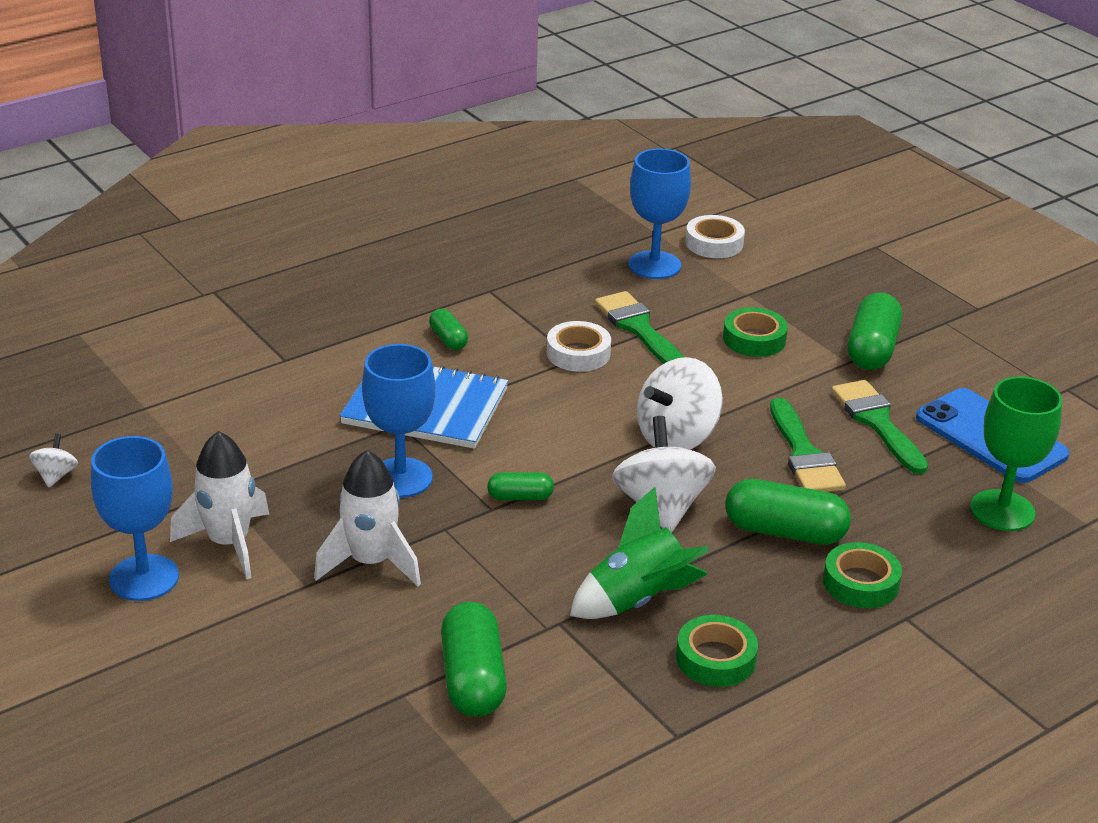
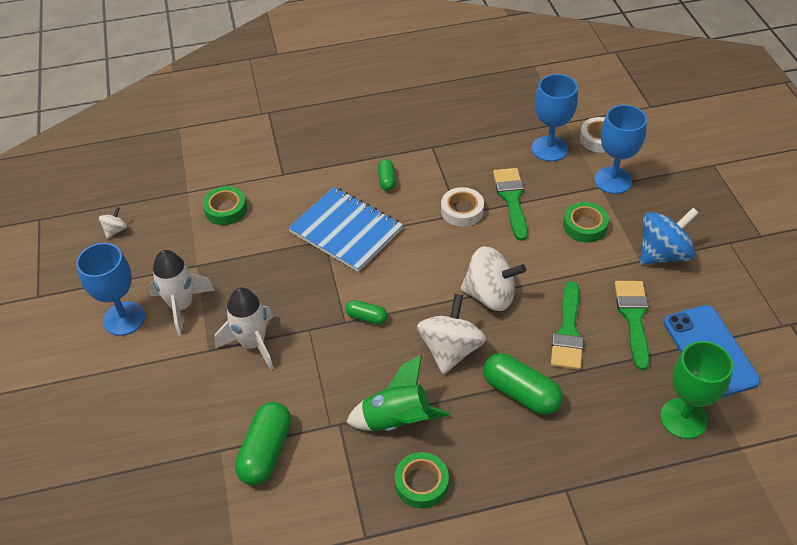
camera: 25 degrees right, 15 degrees up
(400, 478) = (303, 283): blue goblet -> blue goblet (613, 180)
(677, 437) = (490, 295): white spinning top -> white spinning top turned 150 degrees counterclockwise
(860, 583) = (550, 451): green tape -> green tape (226, 209)
(872, 349) = (663, 254): green capsule -> blue spinning top

